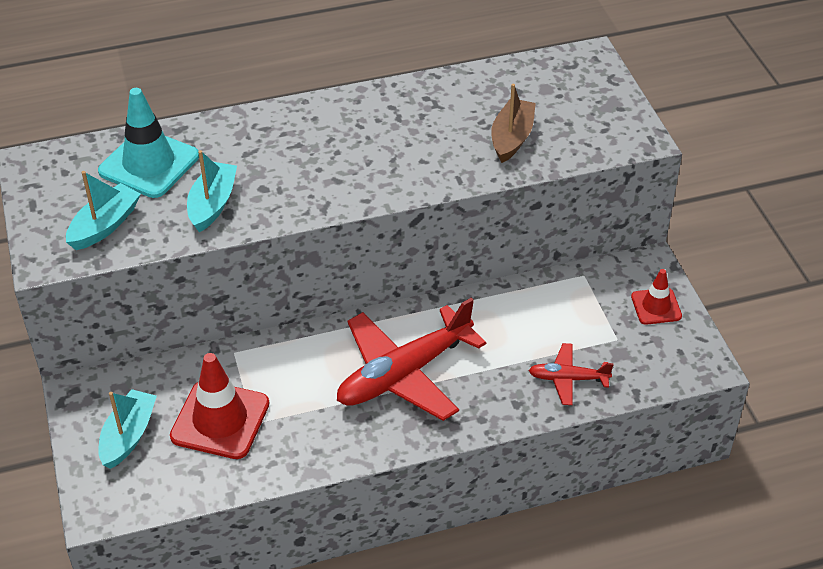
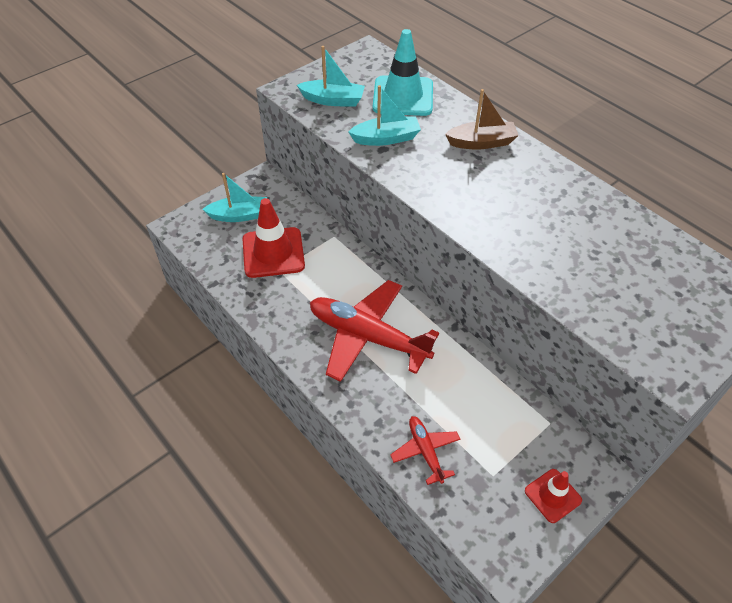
camera: 65 degrees right, 5 degrees up
(512, 138) = (592, 278): brown boat -> brown boat (481, 143)

